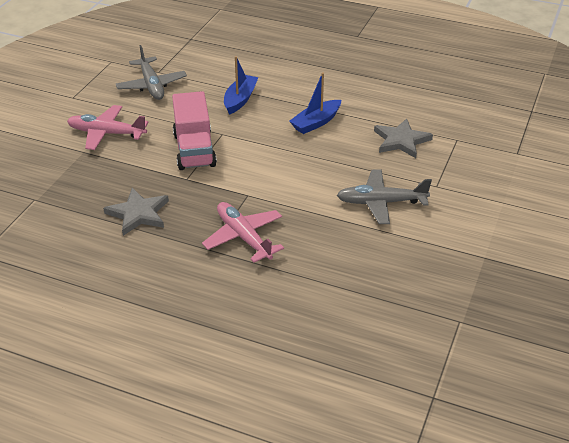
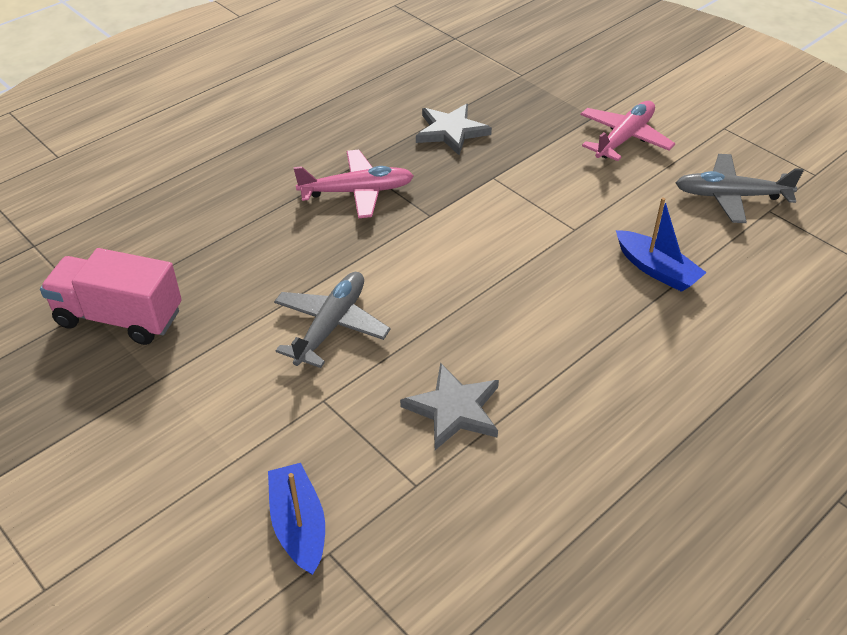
camera: 115 degrees right, 5 degrees up
(194, 150) = (549, 197): pink truck -> pink truck (119, 317)
(316, 122) = (554, 329): blue boat -> blue boat (298, 525)

